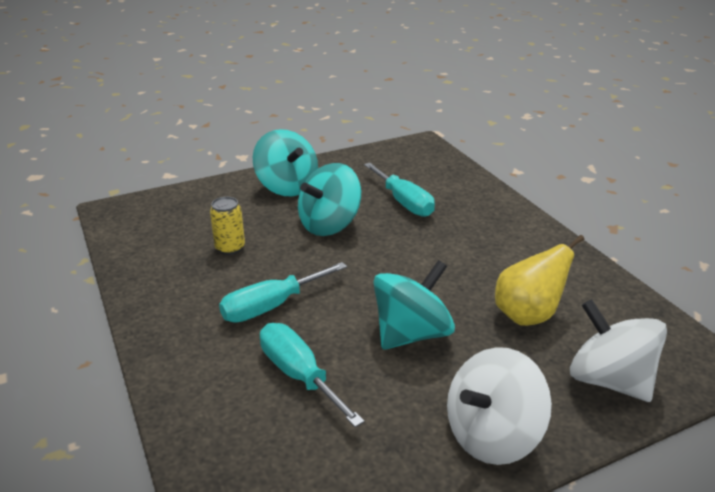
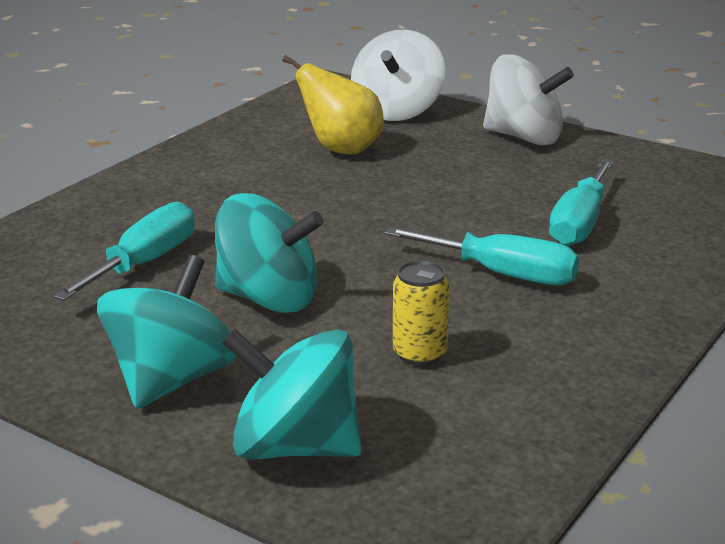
camera: 120 degrees left, 5 degrees down
(411, 334) = (443, 191): turquoise spinning top -> turquoise spinning top (295, 447)

